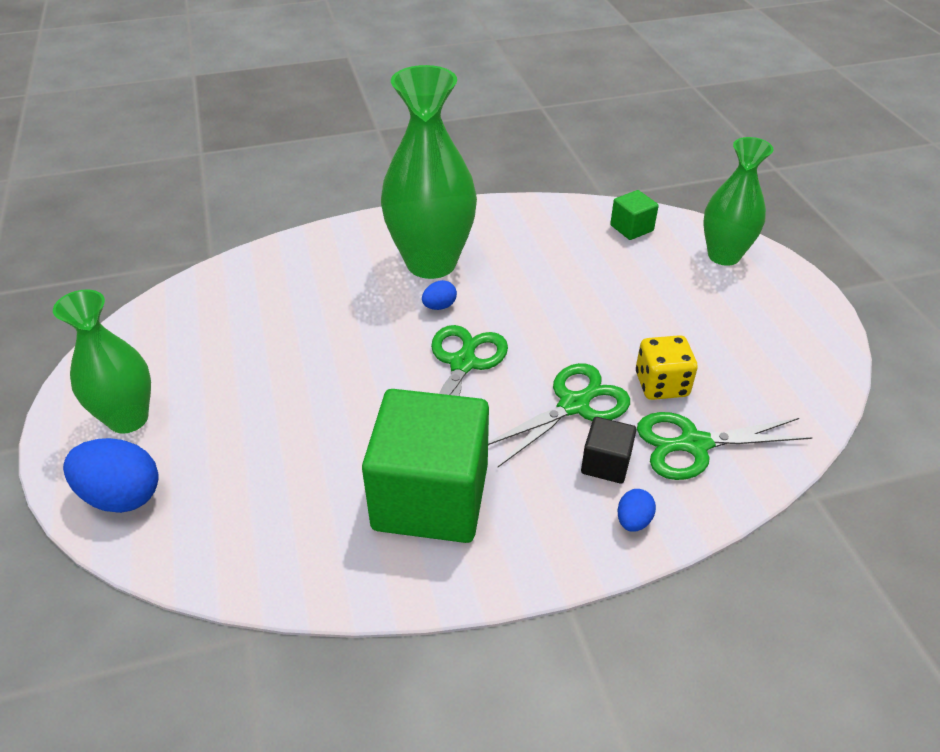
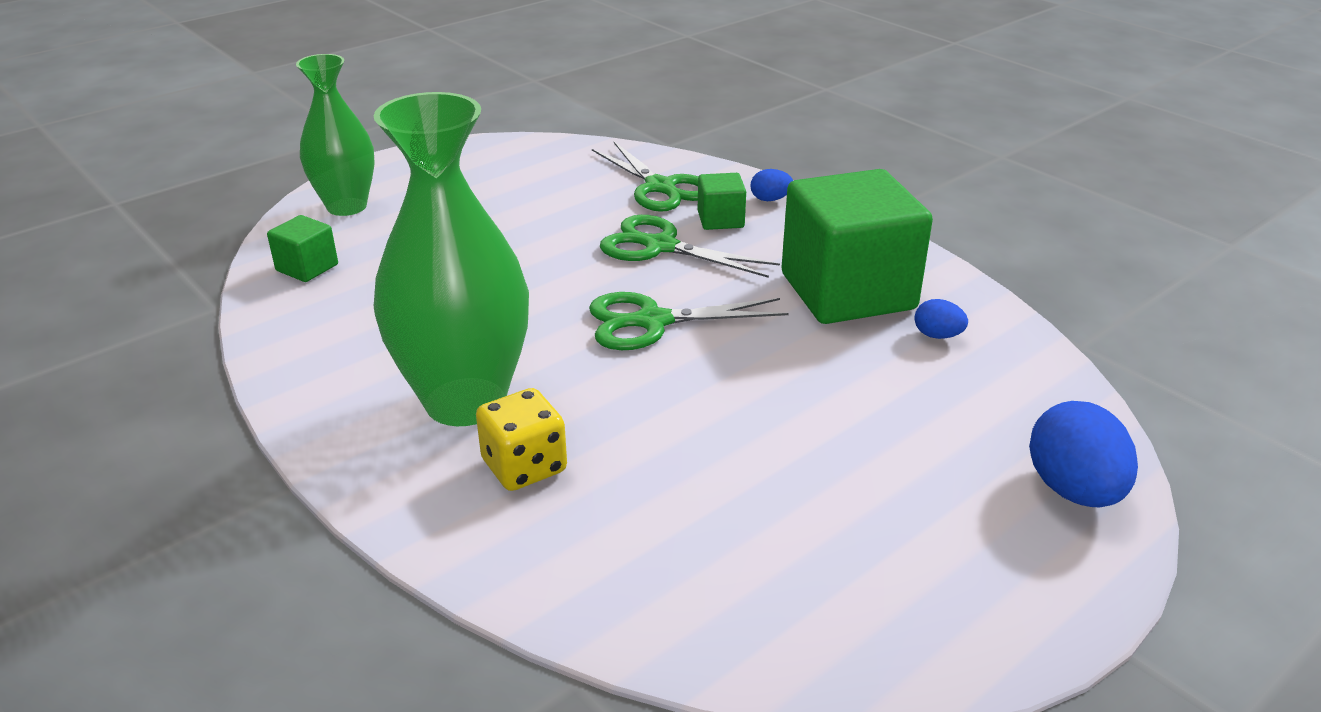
camera: 115 degrees left, 10 degrees down
(128, 418) = (982, 554): green vase -> none
(439, 306) = (559, 366): blue egg -> blue egg (937, 335)
(606, 463) = (720, 219): black cube -> green cube
(661, 385) = (594, 210): yellow dice -> yellow dice (524, 466)

